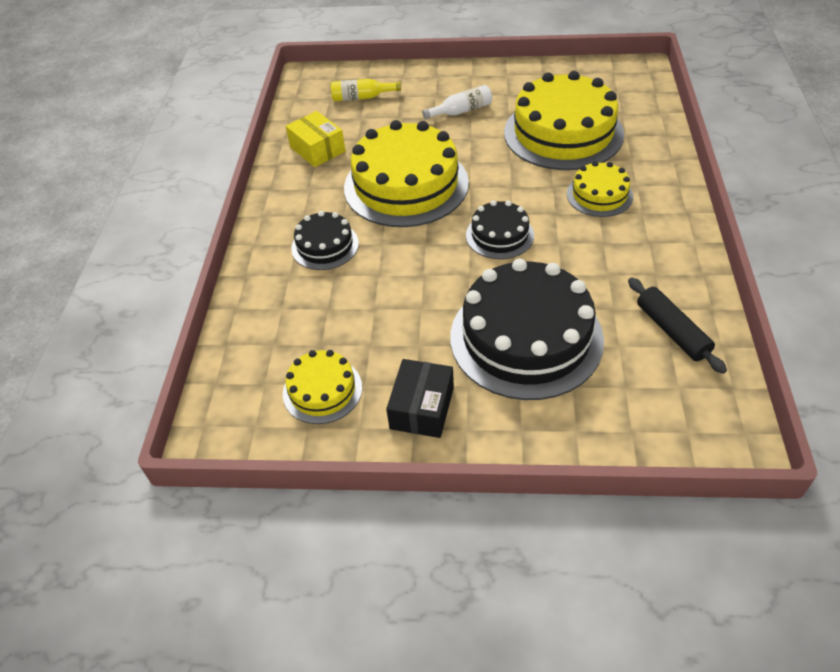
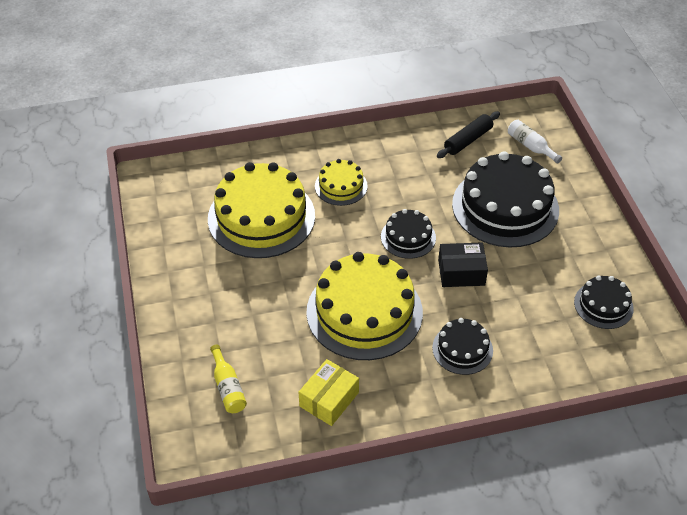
camera: 110 degrees left, 0 degrees up
(322, 390) = (603, 305): yellow cake -> black cake
(422, 408) = (588, 248): black box -> black box (461, 272)
(461, 111) = (239, 295): white bottle -> white bottle (530, 146)

